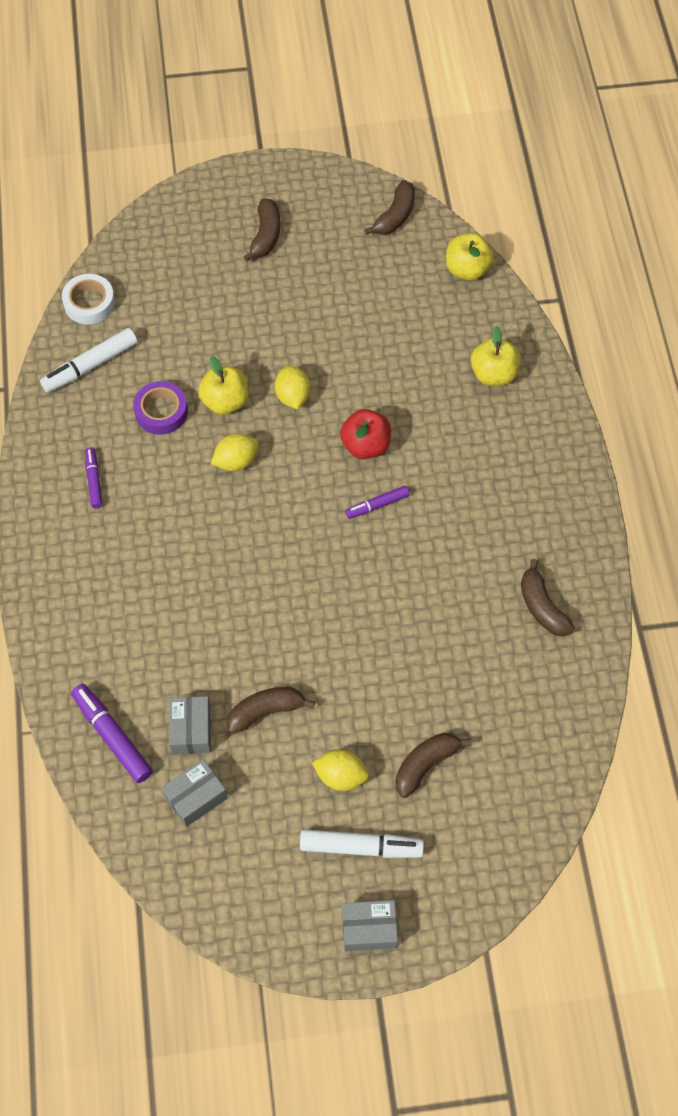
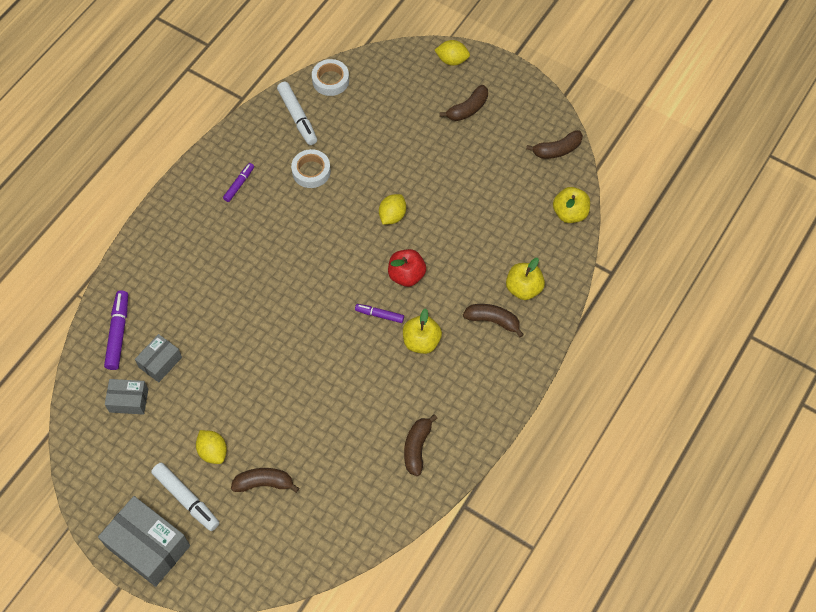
camera: 40 degrees right, 0 degrees up
(90, 366) = (297, 117): white marker -> white marker turned 120 degrees counterclockwise
(161, 411) = (311, 171): purple tape -> white tape
(225, 401) = (351, 191): yellow apple -> yellow apple (421, 341)
(236, 461) = (325, 230): yellow lemon -> yellow lemon (452, 60)
(266, 712) = (208, 383): brown banana -> brown banana (493, 321)
(369, 929) = (148, 546): grey box -> grey box, size x1.78

